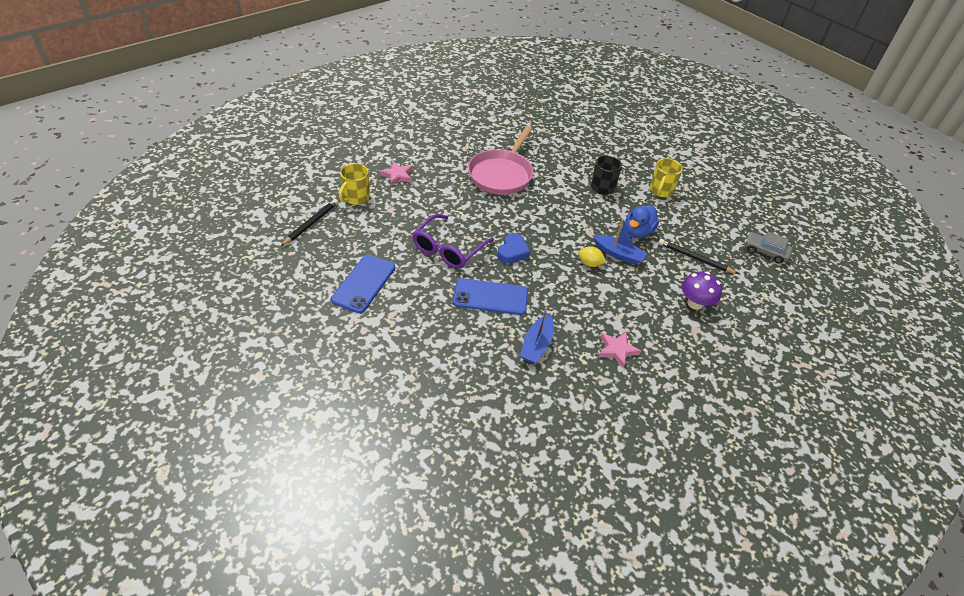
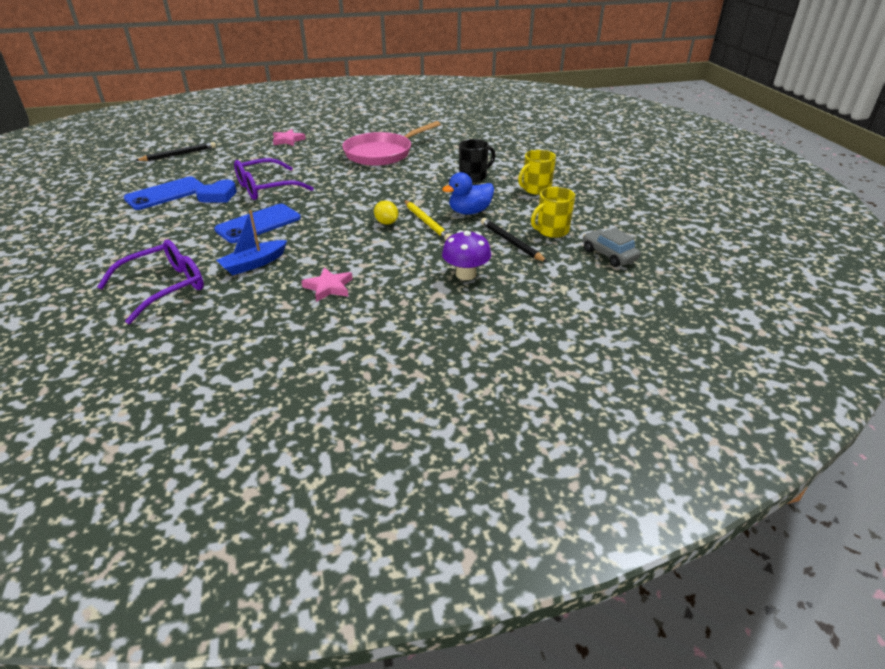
camera: 30 degrees right, 10 degrees down
(356, 197) = (235, 147): yellow mug -> yellow mug (551, 231)
(490, 297) = (258, 224): blue phone -> blue phone turned 75 degrees counterclockwise
(495, 396) = (164, 287): none -> purple glasses
(512, 252) = (321, 200): blue heart -> blue heart (218, 196)
(618, 254) = (426, 222): blue boat -> yellow pencil

